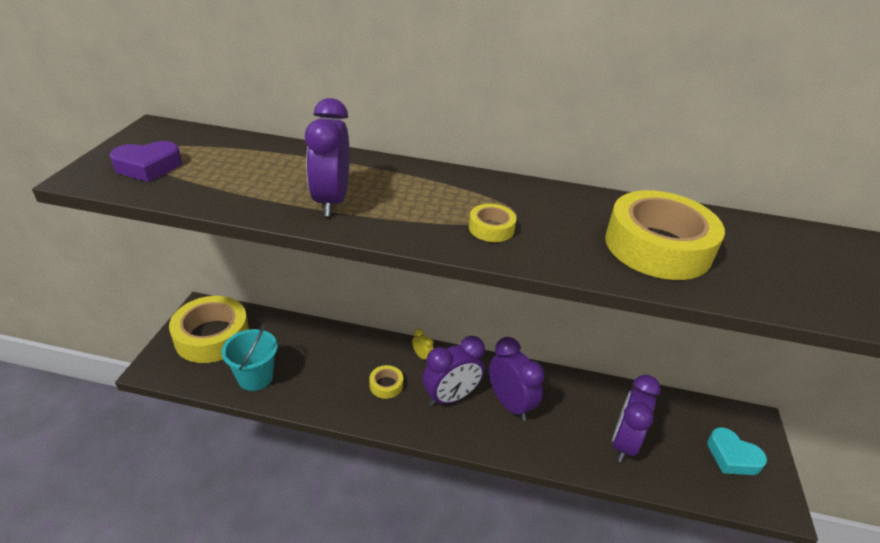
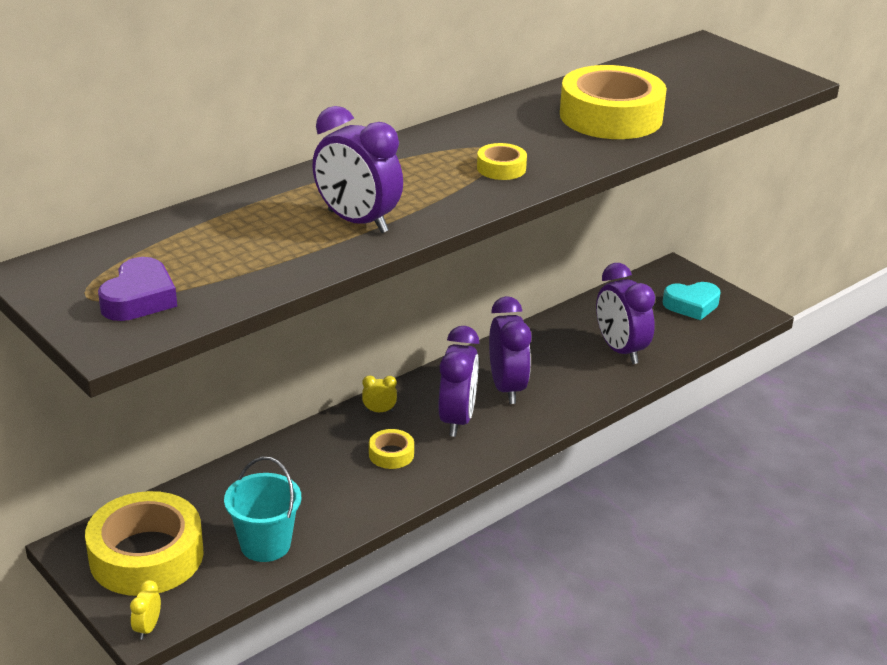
camera: 50 degrees left, 5 degrees down
(151, 370) = (147, 628): none -> yellow clock
(510, 404) = (507, 388): purple clock -> purple clock turned 75 degrees clockwise

